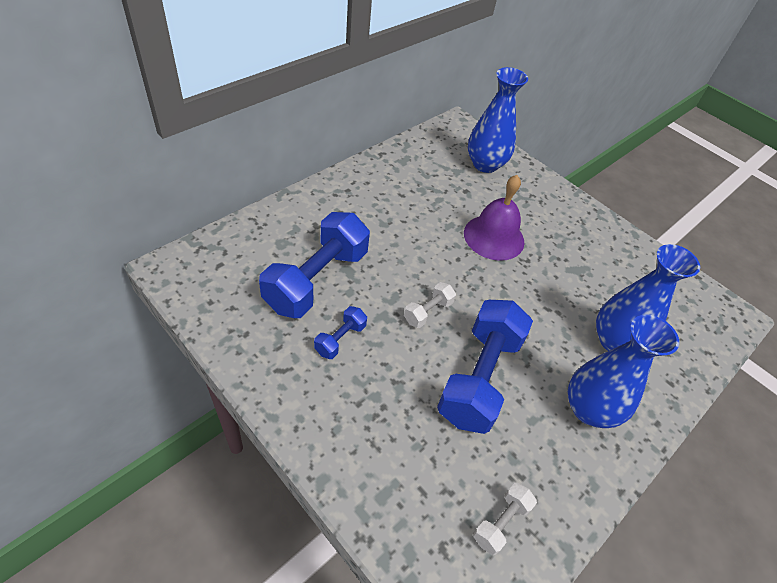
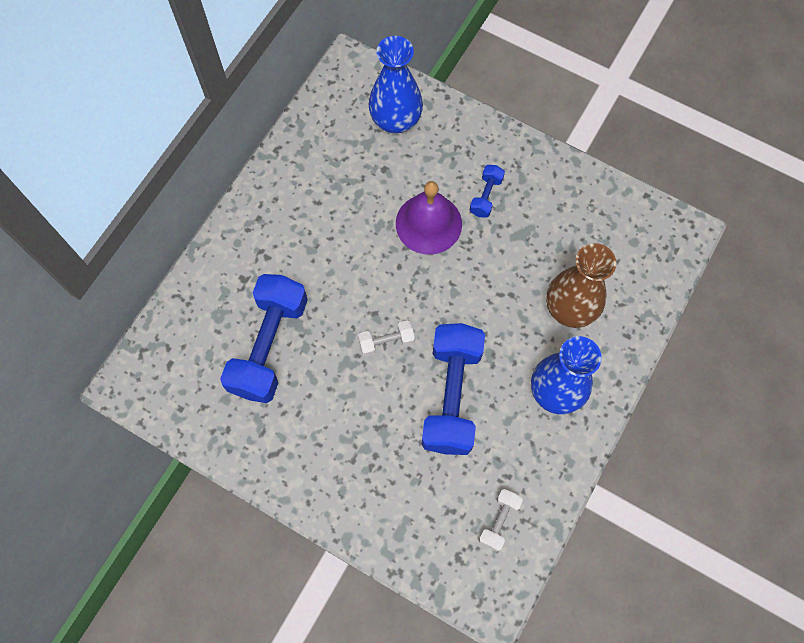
camera: 10 degrees left, 20 degrees up
(340, 339) = (315, 403): blue dumbbell -> blue dumbbell (486, 196)
(428, 312) = (386, 342): white dumbbell -> white dumbbell turned 45 degrees clockwise
(614, 341) = (570, 308): blue vase -> brown vase

